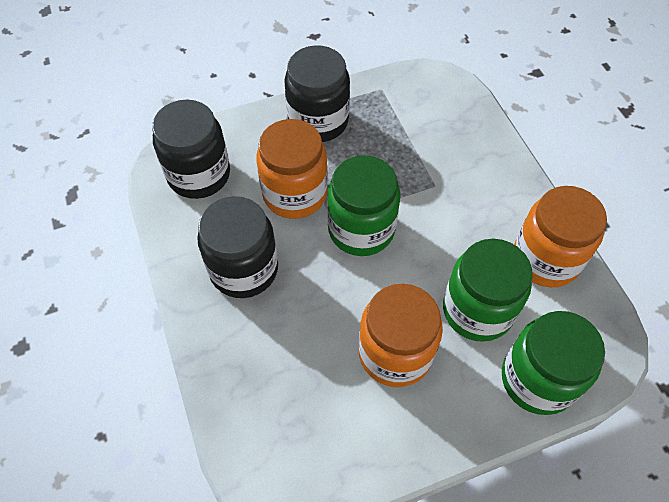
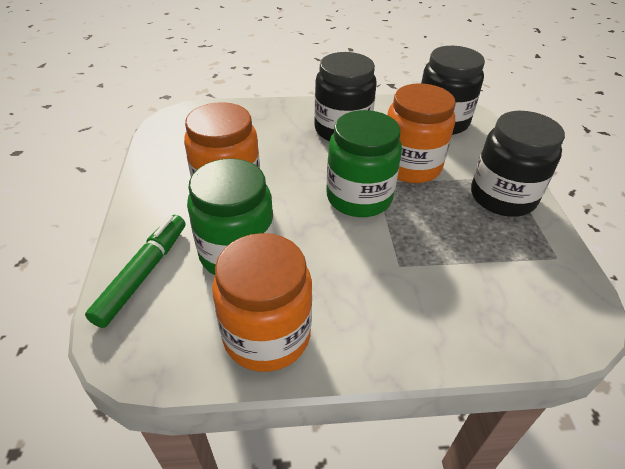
camera: 105 degrees right, 15 degrees down
(538, 379) = (143, 274): green jar -> green marker

